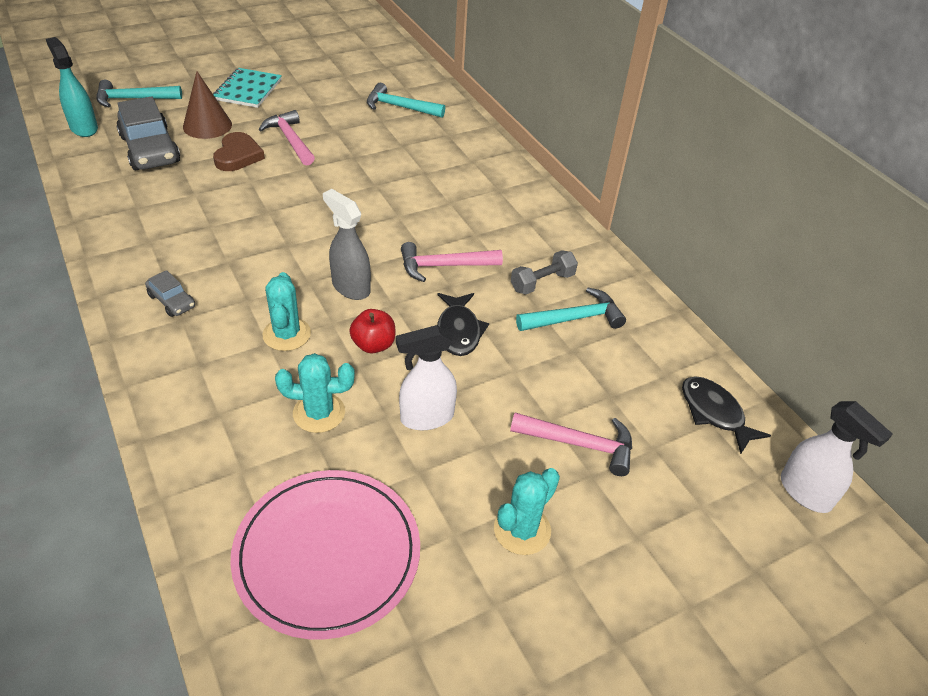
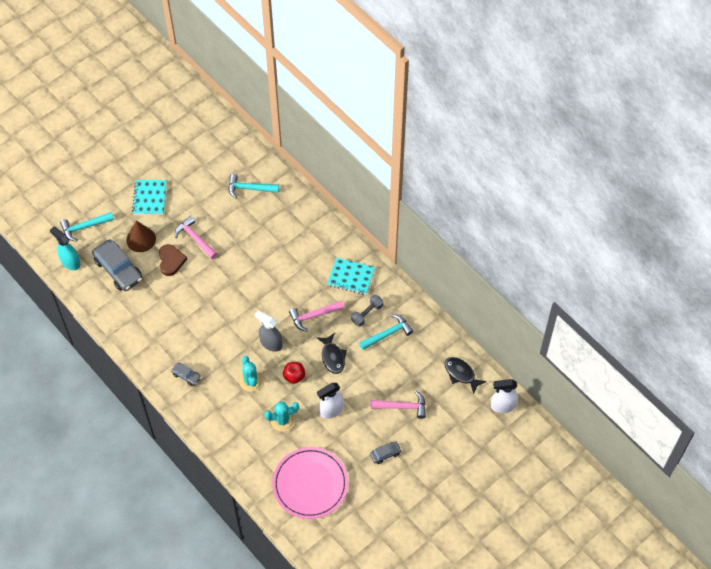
camera: 10 degrees left, 15 degrees up
(522, 530) = (385, 454): turquoise cactus -> grey car
(526, 230) = (351, 277): none -> turquoise notebook
(805, 493) = (502, 406): white spray bottle -> white spray bottle turned 135 degrees clockwise

